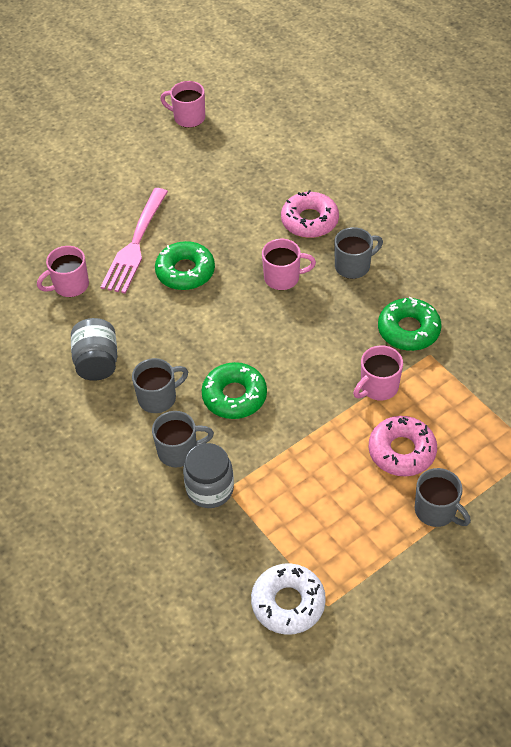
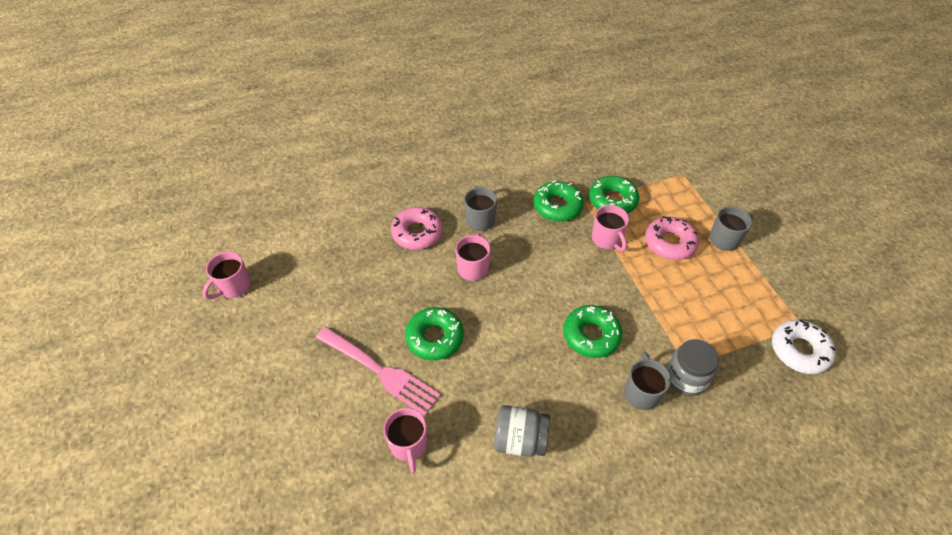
camera: 75 degrees left, 0 degrees up
(158, 398) = (578, 395): grey mug -> none
(446, 382) = (612, 200): none -> green donut

